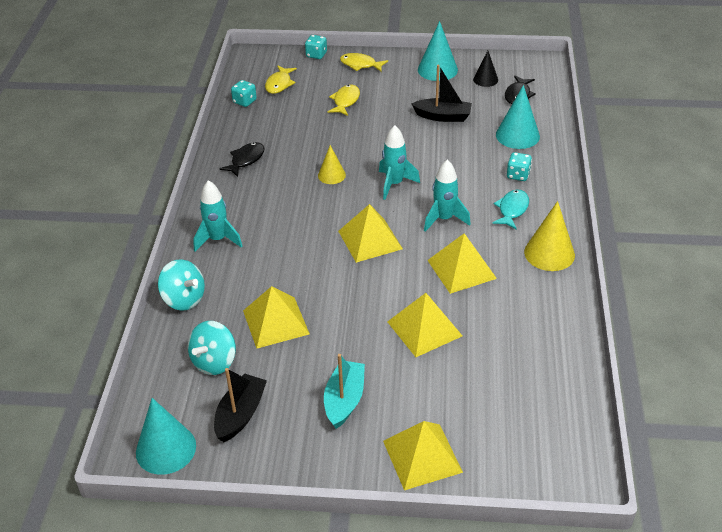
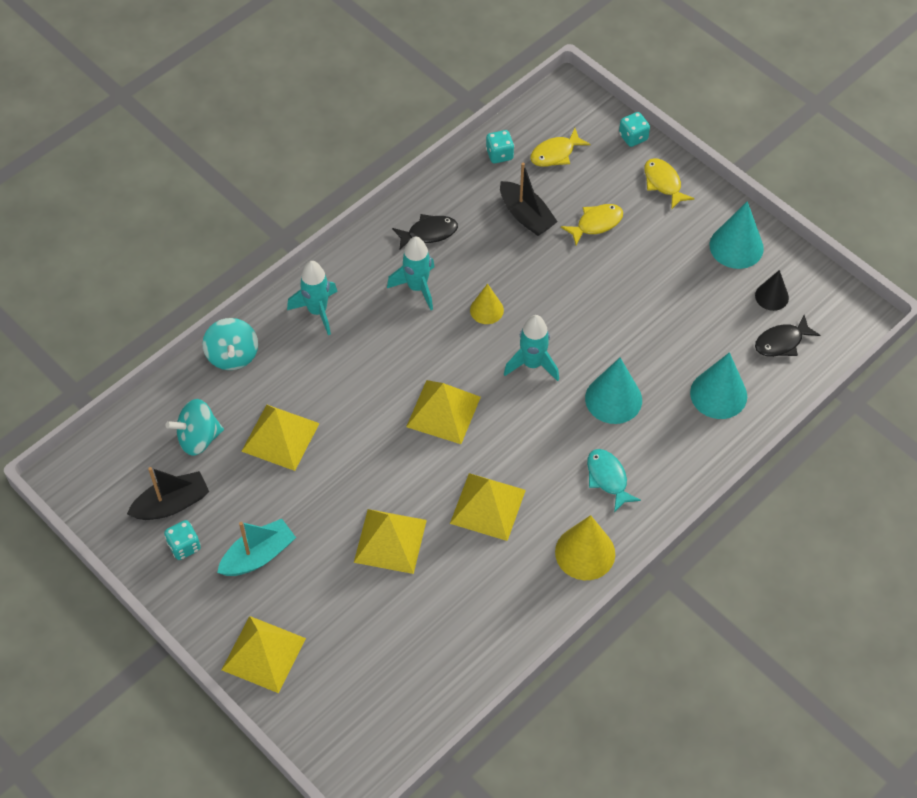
camera: 40 degrees right, 15 degrees up
(166, 449) = (93, 490): turquoise cone -> turquoise cone (613, 399)
(443, 116) = (671, 314): black boat -> black boat (526, 216)
(444, 219) = (533, 440): turquoise rocket -> turquoise rocket (417, 287)
(512, 210) = (608, 478): turquoise fish -> turquoise fish turned 90 degrees counterclockwise
(518, 175) = (661, 443): turquoise dice -> turquoise dice (184, 546)

